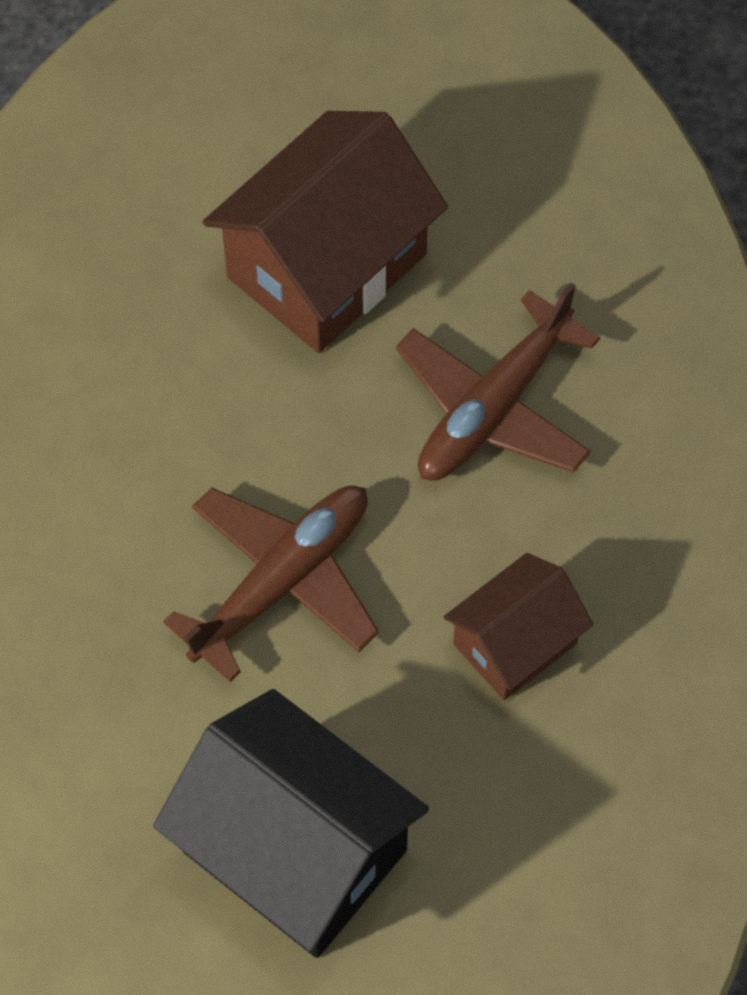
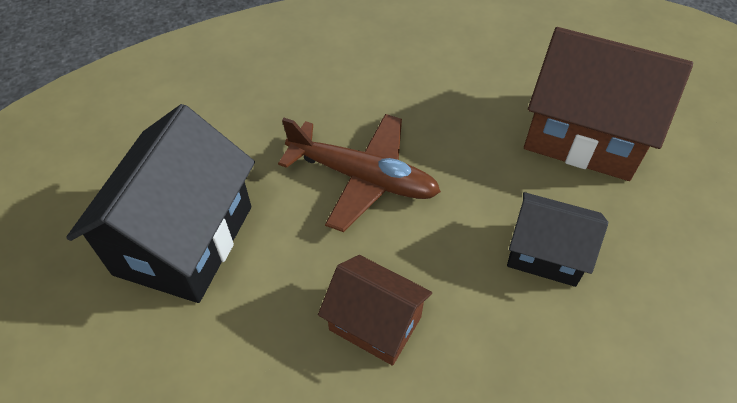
camera: 70 degrees right, 10 degrees down
(493, 407) = (545, 254): brown plane -> black house

